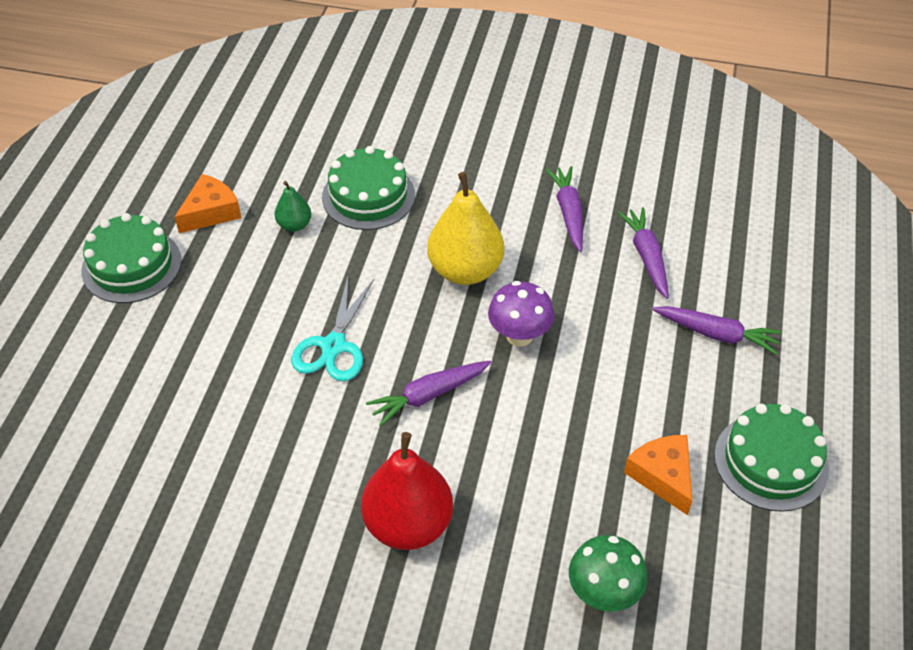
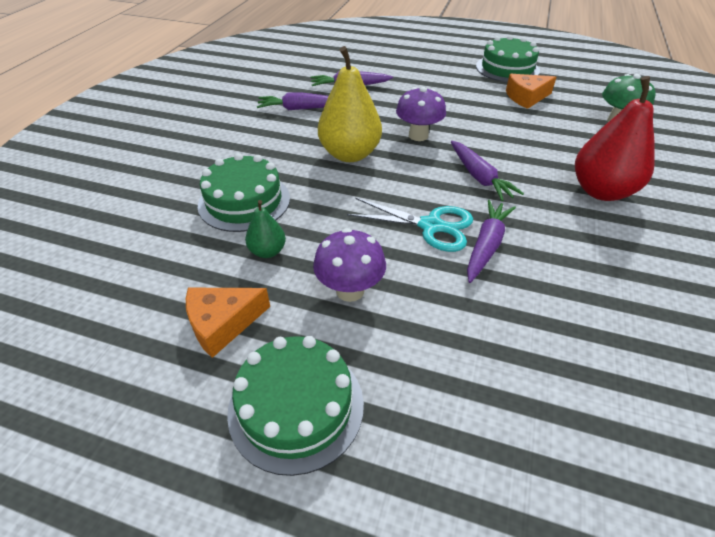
camera: 85 degrees left, 5 degrees down
(211, 212) = (223, 323): orange cheese -> orange cheese turned 75 degrees counterclockwise
(243, 287) = (350, 290): none -> purple mushroom
(717, 334) = (417, 72): purple carrot -> purple carrot (486, 245)

